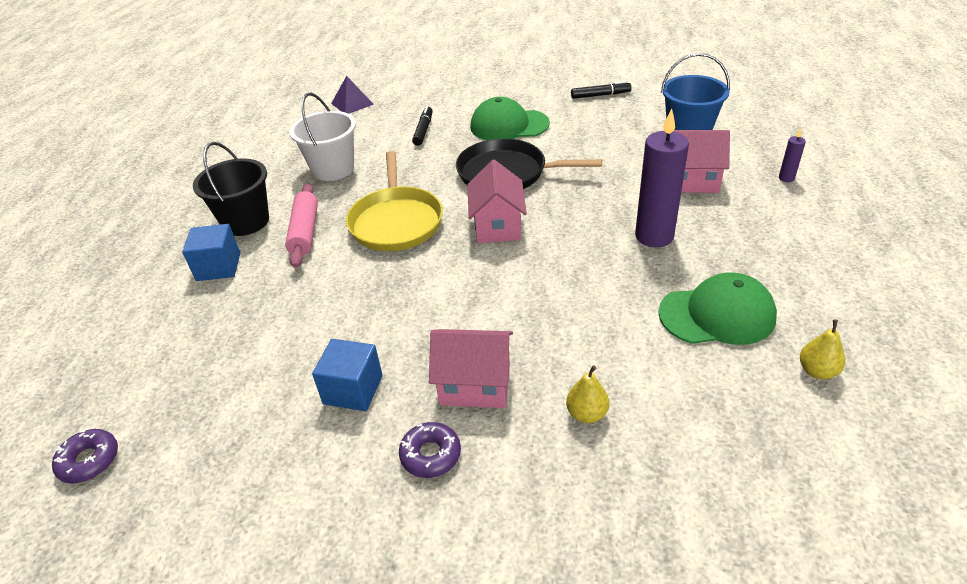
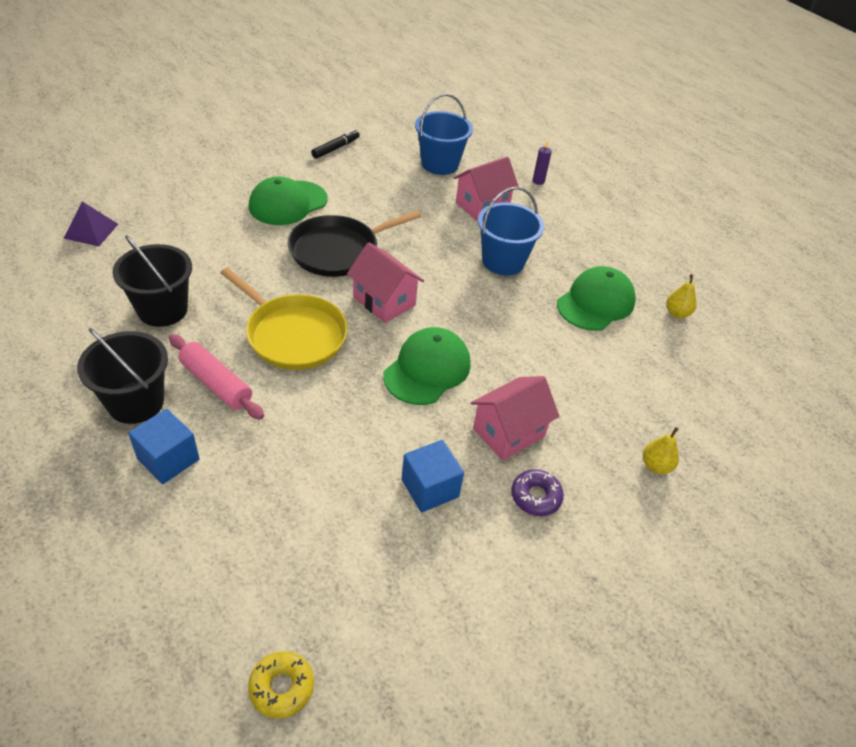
camera: 50 degrees left, 5 degrees up
(89, 461) = (281, 687): purple donut -> yellow donut
(333, 169) = (162, 310): white bucket -> black bucket
(423, 130) = (210, 235): black marker -> none
(467, 295) = (427, 369): none -> green cap
(586, 414) = (594, 410): yellow pear -> yellow pear (656, 466)
(654, 236) = (503, 261): purple candle -> blue bucket

